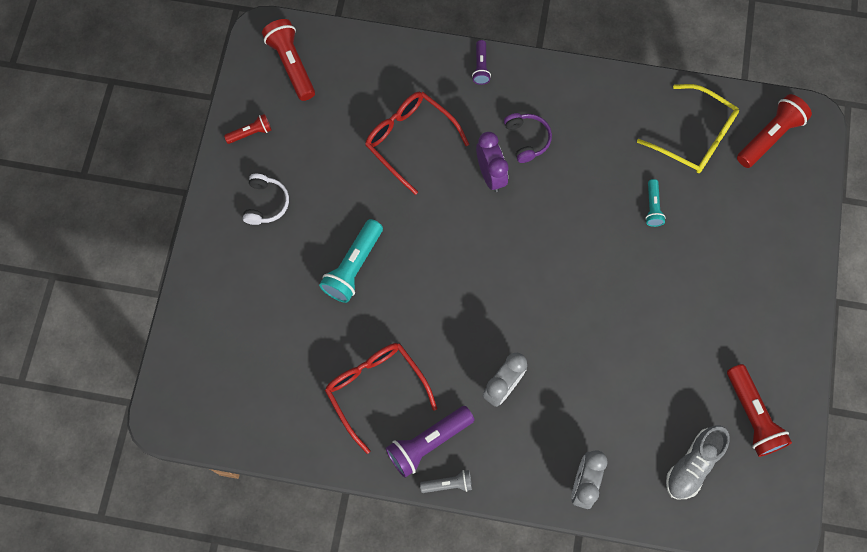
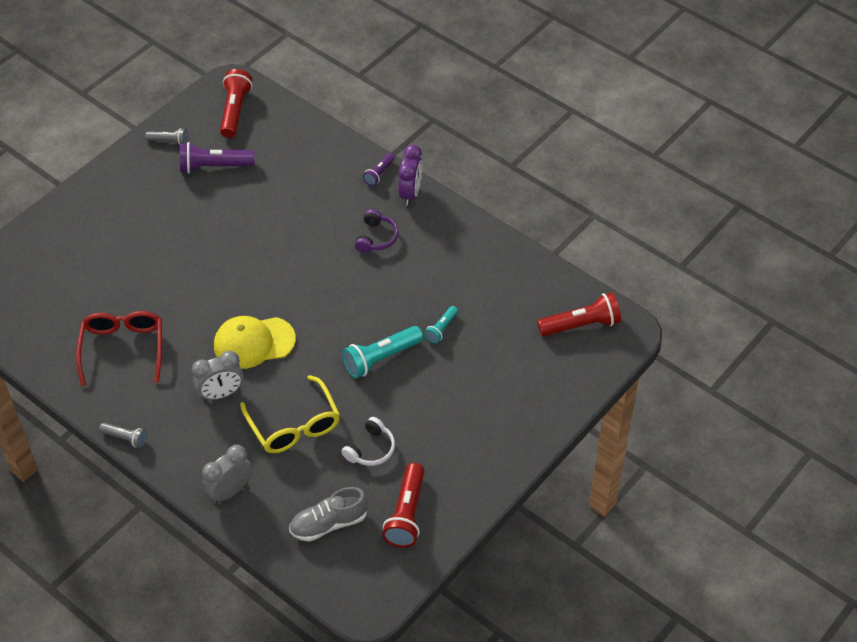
camera: 30 degrees right, 20 degrees down
(251, 133) = (169, 141): red flashlight -> grey flashlight
(266, 203) = (143, 191): white headphones -> white headphones (371, 449)
(353, 267) = (173, 261): turquoise flashlight -> turquoise flashlight (381, 358)
(410, 140) = (284, 198): red glasses -> none
(428, 442) = (133, 403): purple flashlight -> purple flashlight (214, 166)
(490, 175) = (328, 248): purple clock -> purple clock (410, 194)
(494, 315) = (254, 342): none -> yellow cap
(694, 137) = (516, 296): yellow glasses -> yellow glasses (294, 425)

